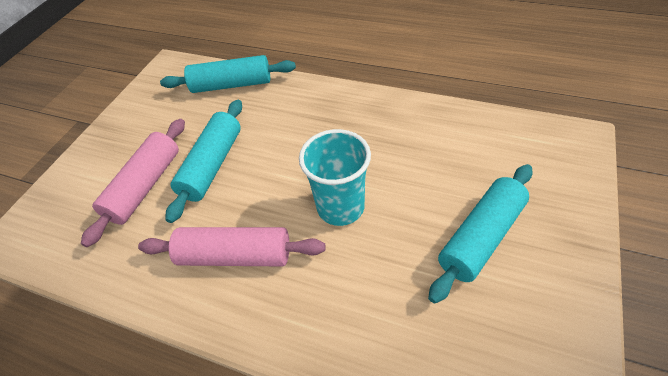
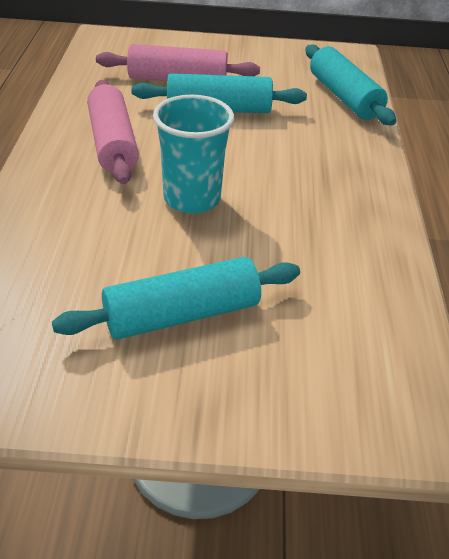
camera: 65 degrees right, 10 degrees down
(480, 237) = (182, 314): turquoise rolling pin -> turquoise rolling pin turned 45 degrees counterclockwise

